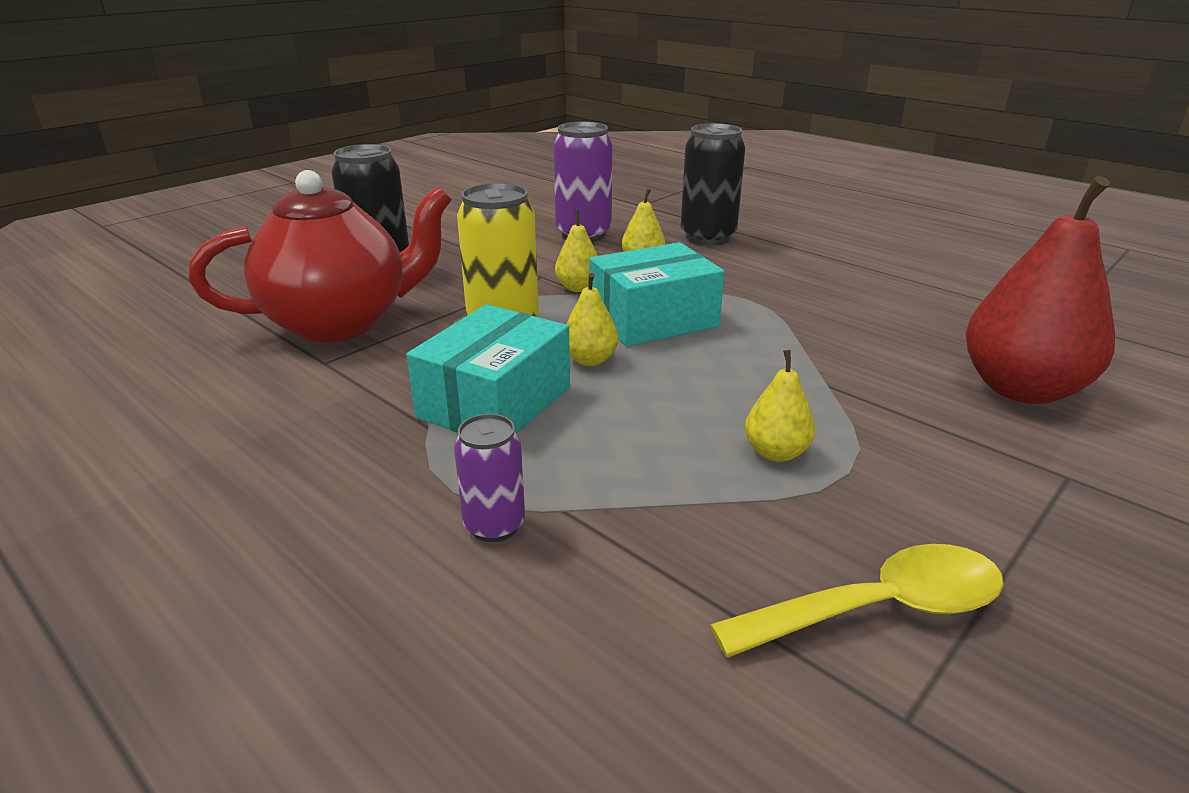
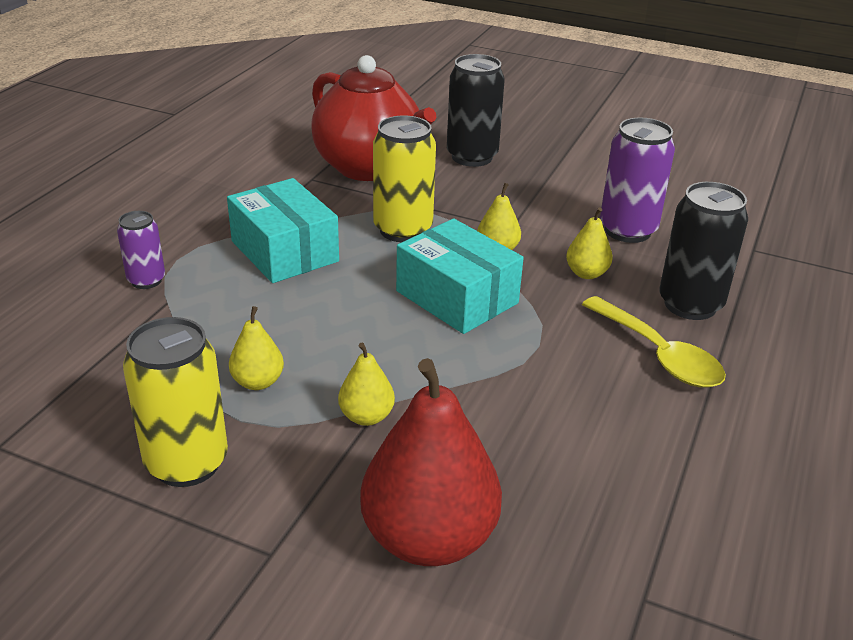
camera: 70 degrees right, 5 degrees up
(495, 402) = (284, 251): turquoise box -> turquoise box turned 45 degrees clockwise
(590, 360) = (364, 278): yellow pear -> yellow pear (366, 416)
(879, 608) = (87, 436): yellow spoon -> yellow spoon (659, 355)
(930, 520) = (187, 463): none -> yellow can

